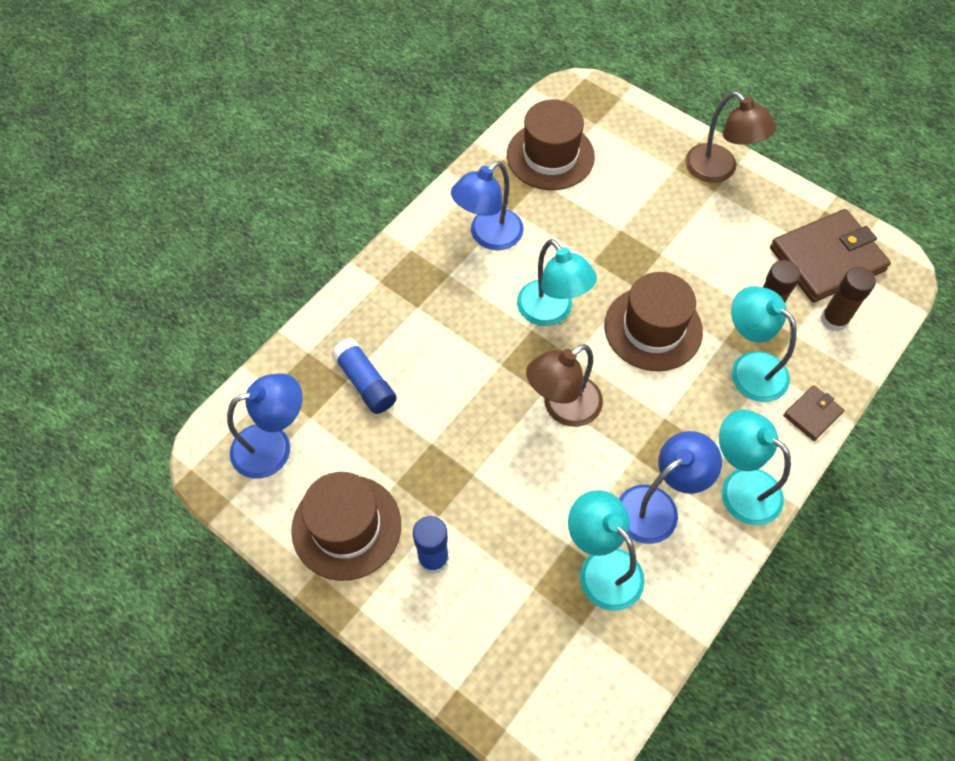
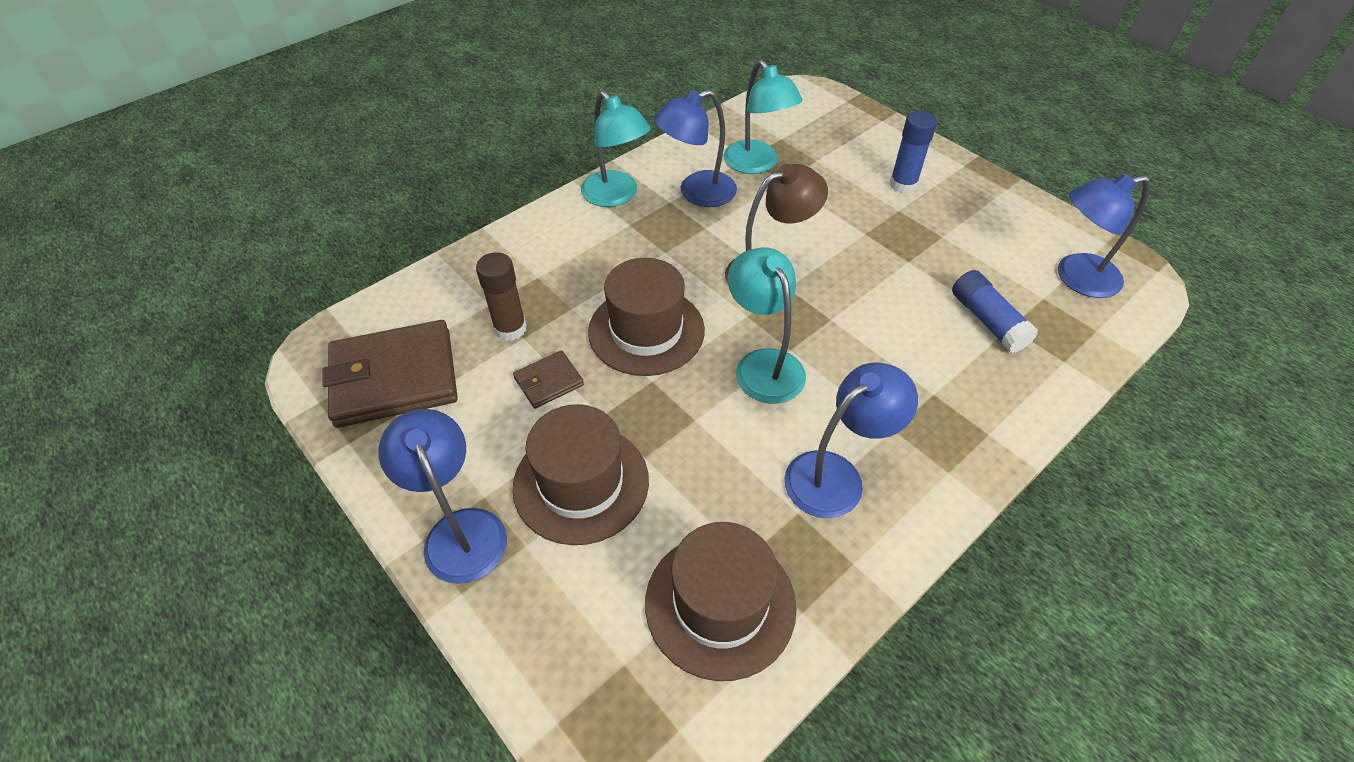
camera: 170 degrees left, 10 degrees down
(346, 527) = (985, 212): brown hat -> brown hat (581, 483)
(718, 170) = (460, 530): brown lamp -> blue lamp
(749, 368) = (557, 280): turquoise lamp -> none
(812, 414) = (517, 236): brown wallet -> brown wallet (549, 381)
(834, 320) = (436, 312): brown glue stick -> none

